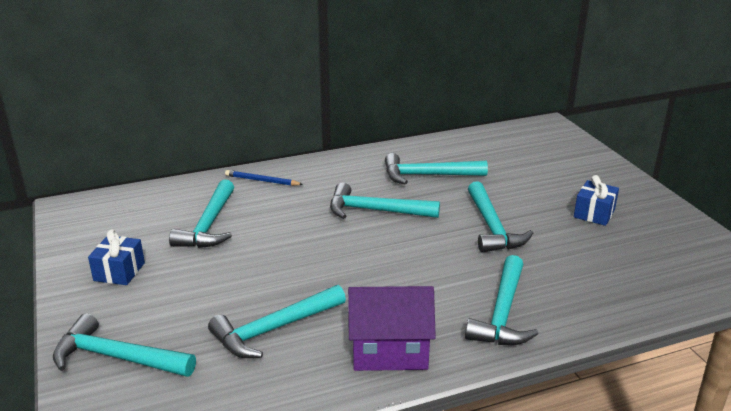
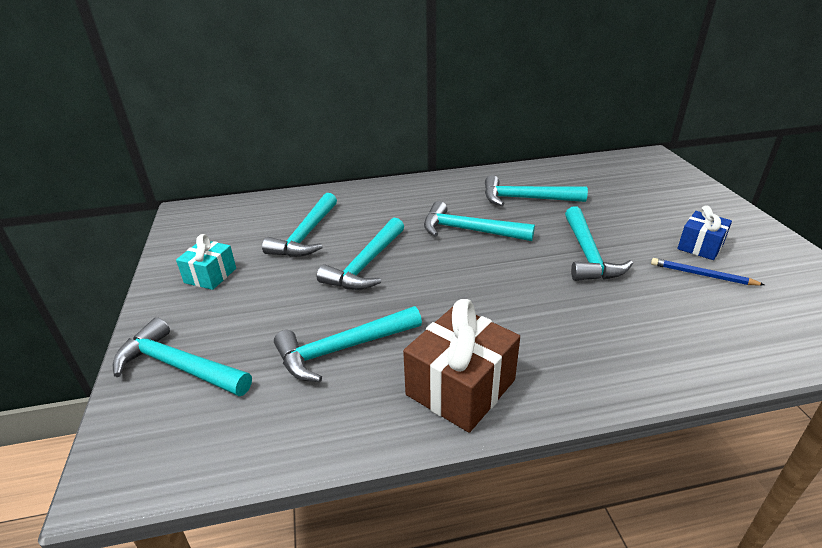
camera: 10 degrees right, 5 degrees up
(119, 272) = (210, 275): blue gift -> turquoise gift
(262, 181) = (365, 196): blue pencil -> blue pencil (702, 275)
(389, 352) = (461, 387): purple house -> brown gift
(502, 313) = (593, 352): turquoise hammer -> turquoise hammer (366, 264)

